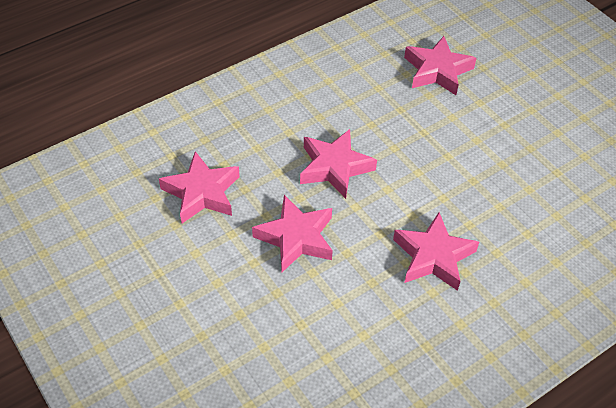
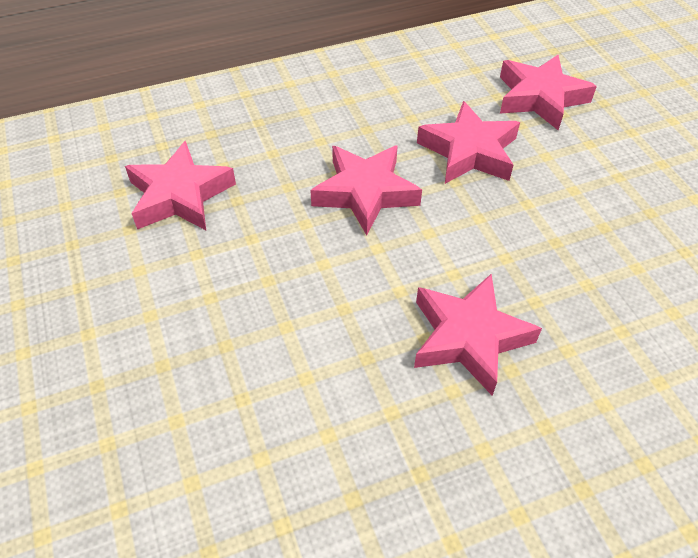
camera: 15 degrees right, 0 degrees up
(296, 238) = (280, 275): pink star -> pink star (469, 152)

